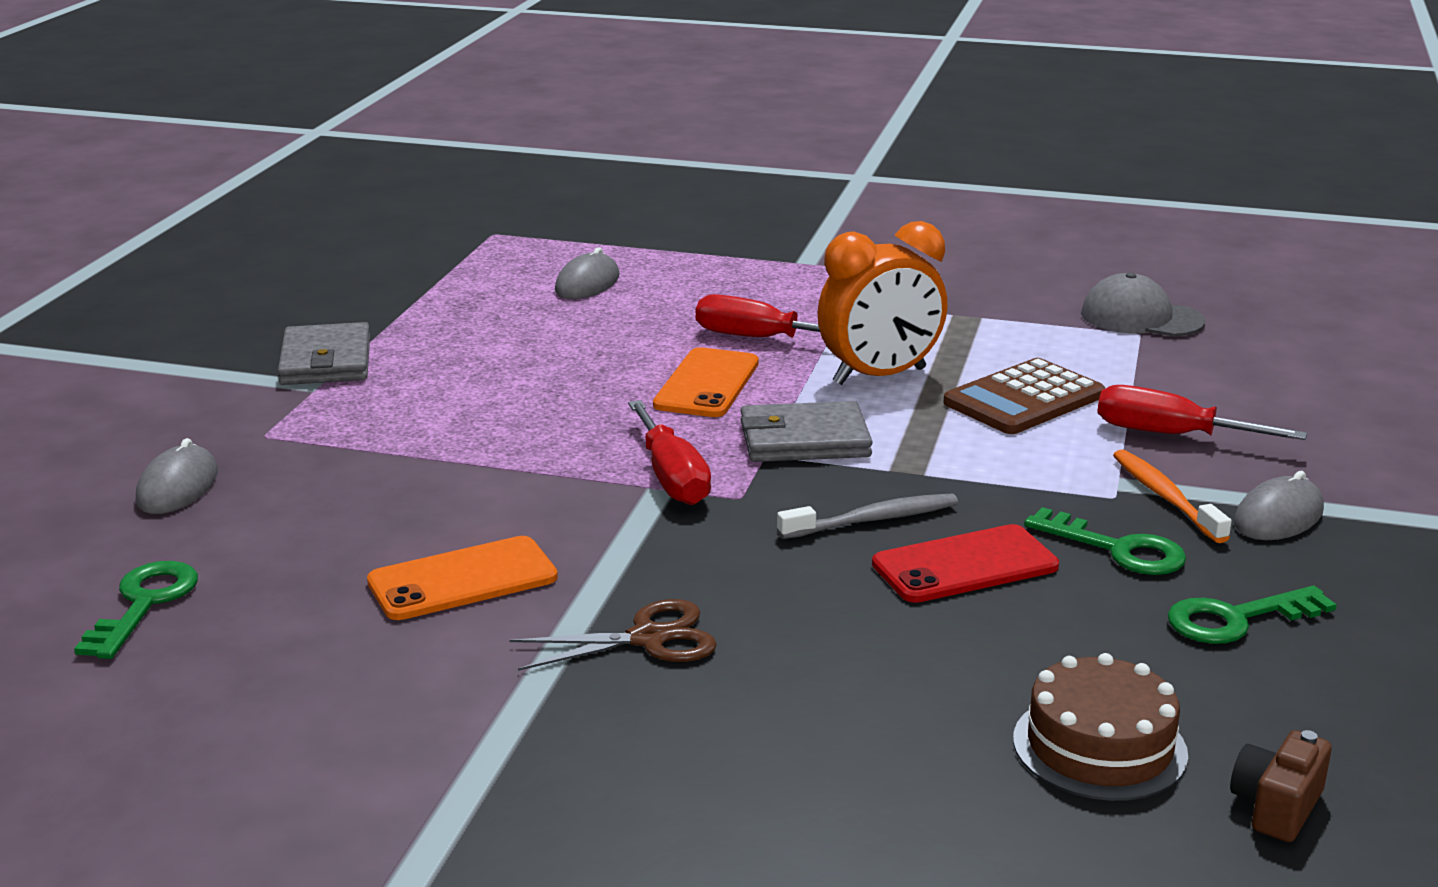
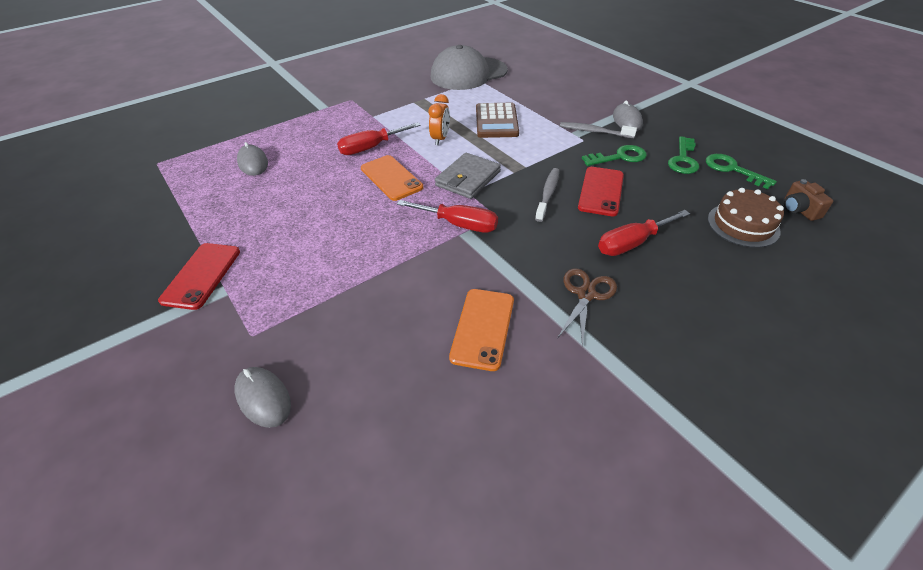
camera: 50 degrees left, 20 degrees up
(144, 604) = (382, 472): green key -> green key (732, 169)
(326, 361) = (201, 275): grey wallet -> red phone
(879, 376) = (440, 139): orange clock -> orange clock, size x0.58
(1141, 318) = (468, 74): grey cap -> grey cap, size x1.60
(1165, 497) = (594, 131): orange toothbrush -> grey toothbrush
(1171, 435) = (554, 110): red screwdriver -> red screwdriver (632, 243)

